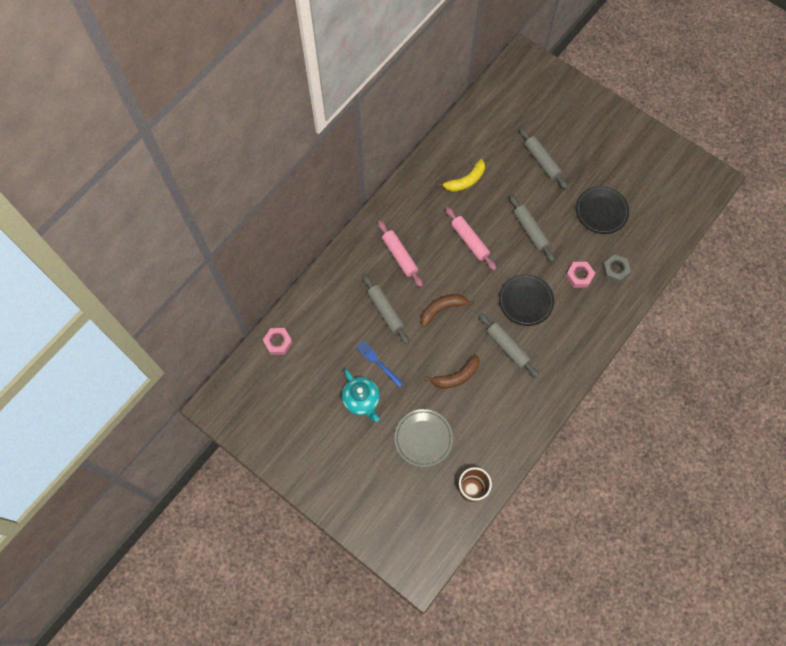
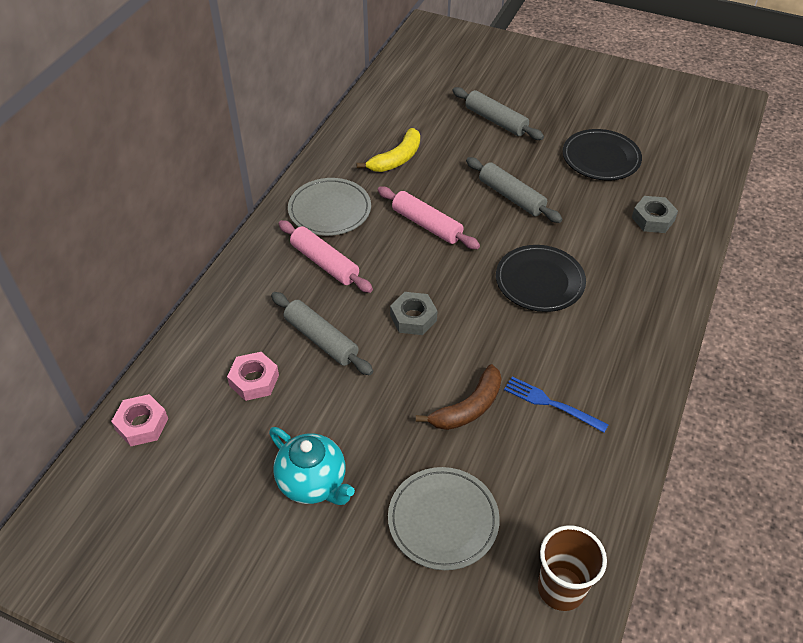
camera: 15 degrees left, 20 degrees down
(378, 362) = (327, 416): blue fork -> blue fork (551, 404)
(412, 214) = (329, 210): none -> grey plate
(442, 309) = (413, 318): brown banana -> grey nut
(507, 347) = (536, 348): grey rolling pin -> none
(579, 276) = (605, 236): pink nut -> pink nut (254, 380)

